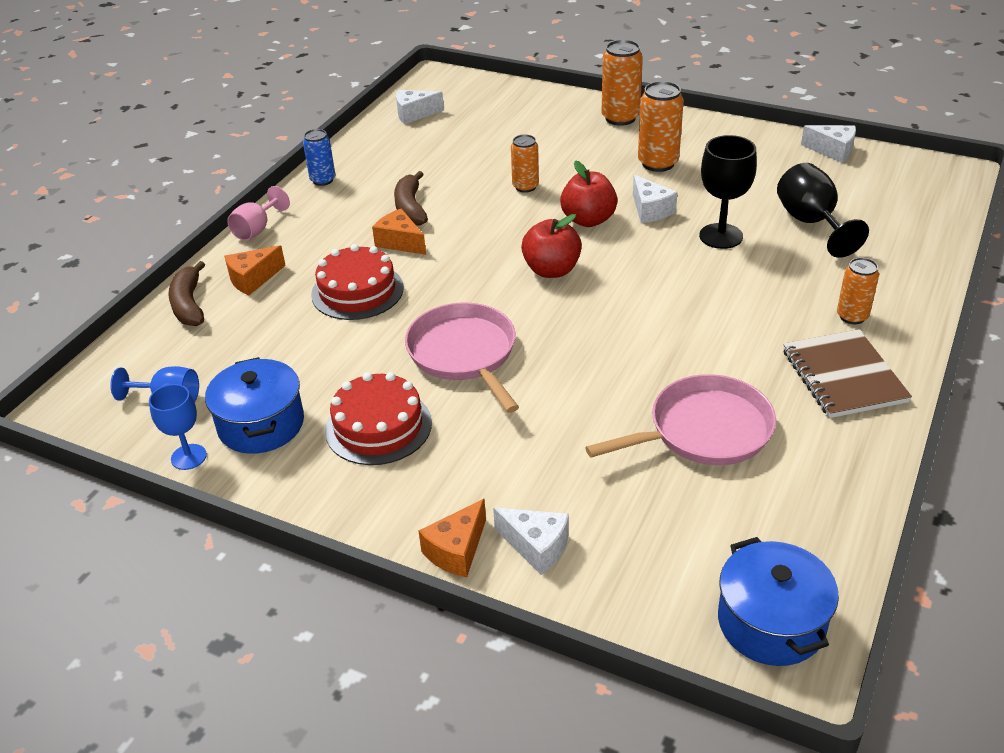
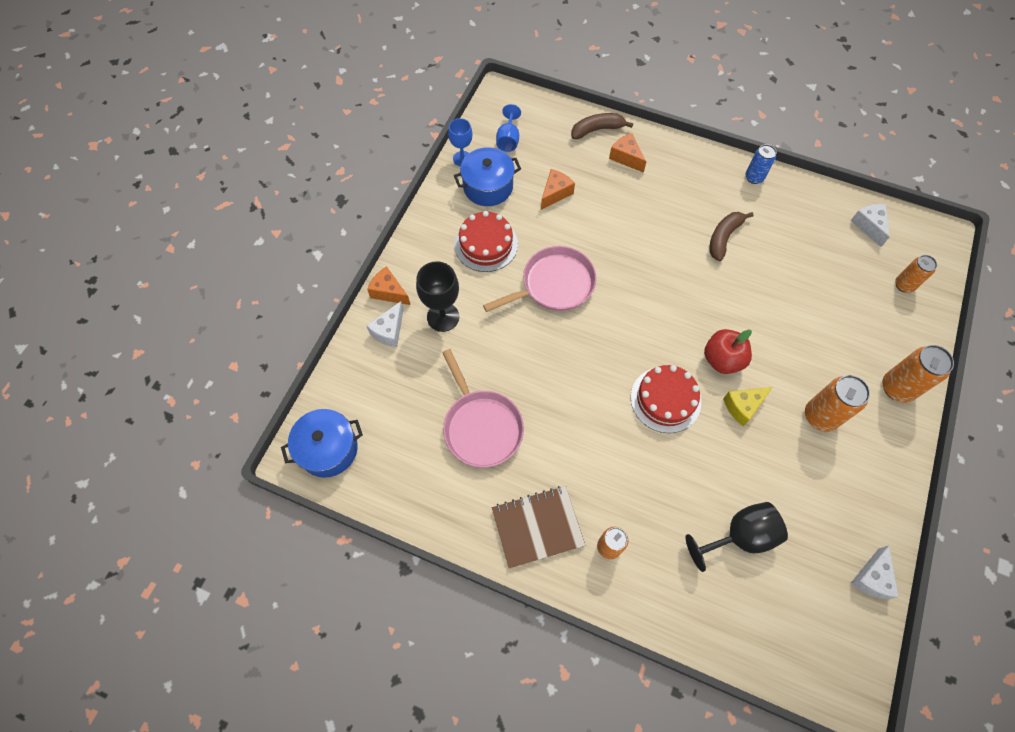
camera: 85 degrees right, 25 degrees up
(257, 229) = (684, 149): pink goblet -> none
(357, 291) = (617, 217): red cake -> red cake (665, 399)
(400, 242) = (678, 235): orange cheese -> orange cheese (555, 193)
(410, 208) = (723, 237): brown banana -> brown banana turned 45 degrees counterclockwise
(525, 187) = (765, 313): orange can -> orange can (904, 285)
(551, 270) = (652, 334): red apple -> none
(650, 210) = (743, 406): white cheese -> yellow cheese
(721, 236) = (710, 459): black goblet -> black goblet (443, 317)

